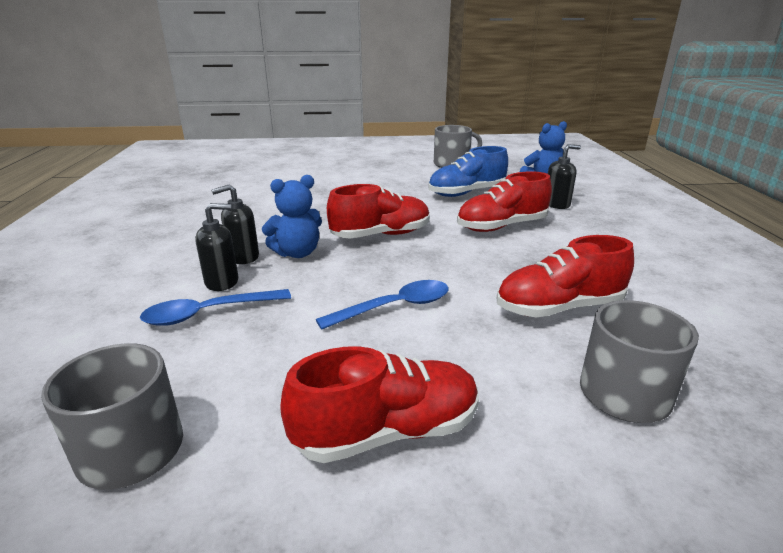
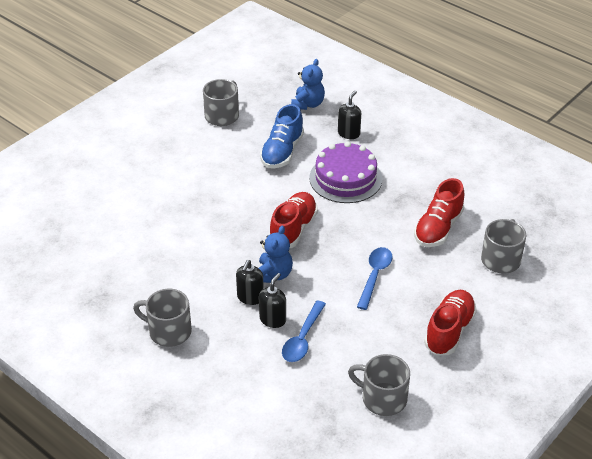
camera: 45 degrees left, 15 degrees up
(139, 243) = (168, 331): none -> grey mug
(501, 227) = (345, 178): red shoe -> purple cake

